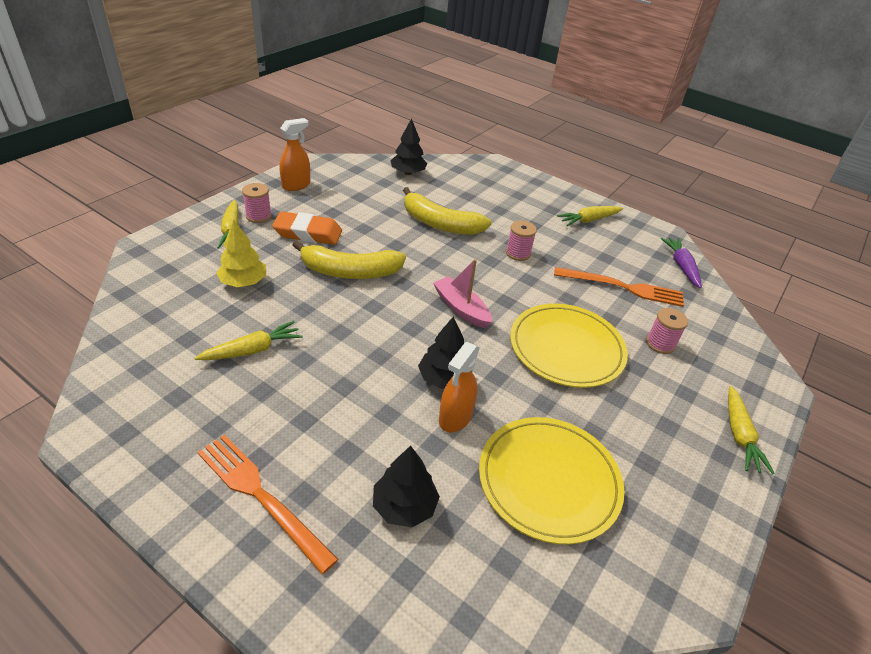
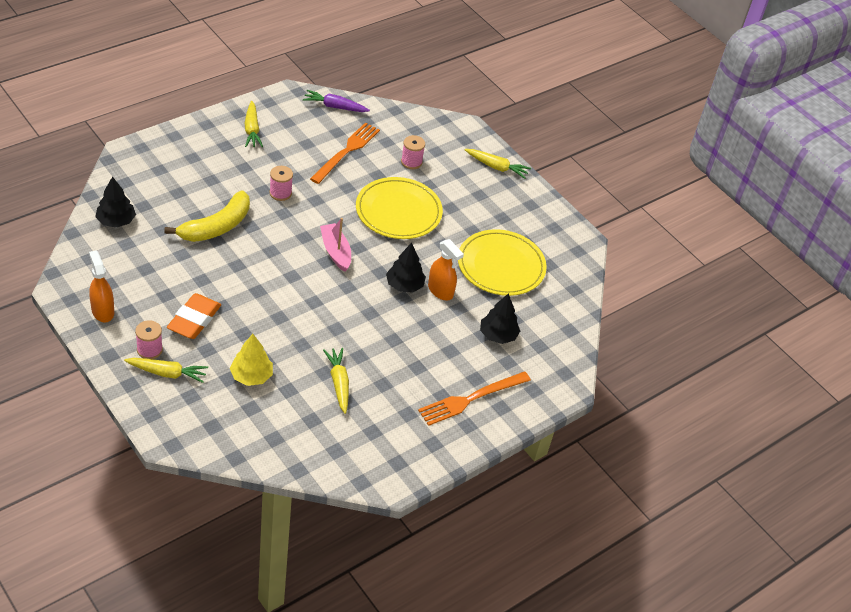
camera: 75 degrees left, 5 degrees up
(350, 272) = (264, 305): yellow banana -> none
(461, 308) = (335, 252): pink boat -> pink boat turned 90 degrees clockwise

